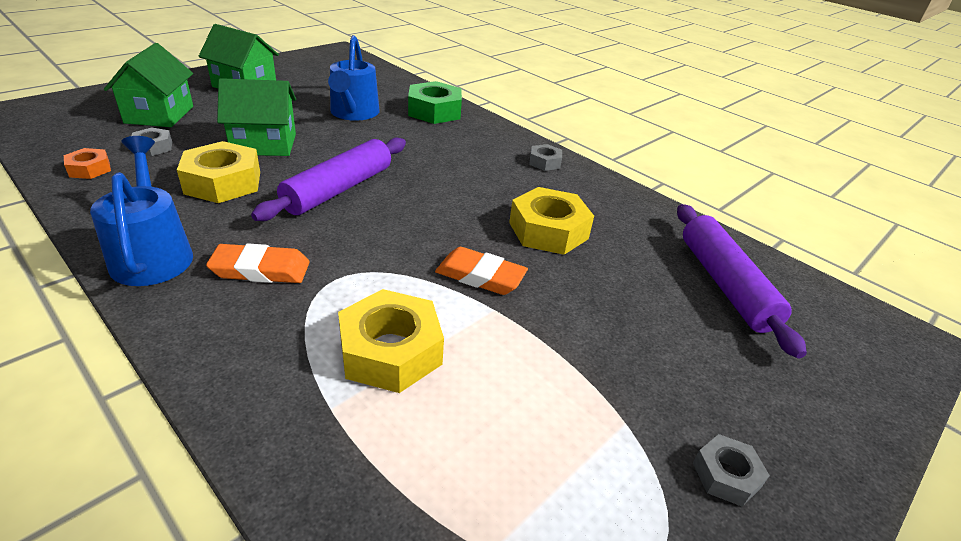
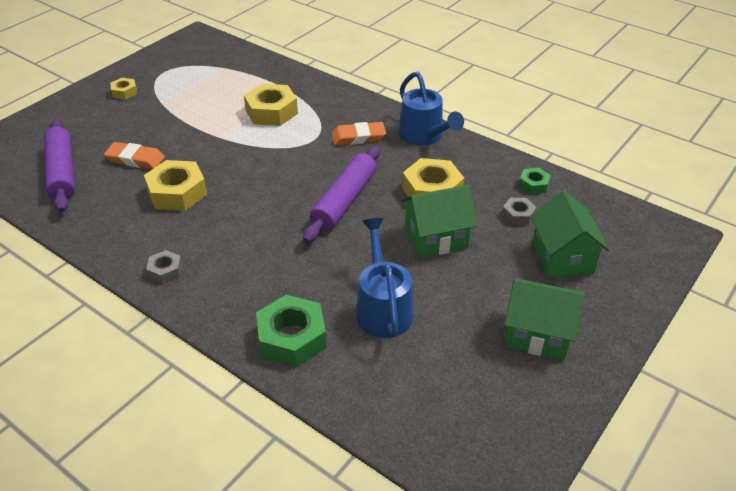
camera: 175 degrees right, 5 degrees up
(89, 169) = (533, 185): orange nut -> green nut
(480, 276) = (228, 153): orange eraser -> orange eraser (135, 159)
(726, 475) = (124, 92): grey nut -> yellow nut

